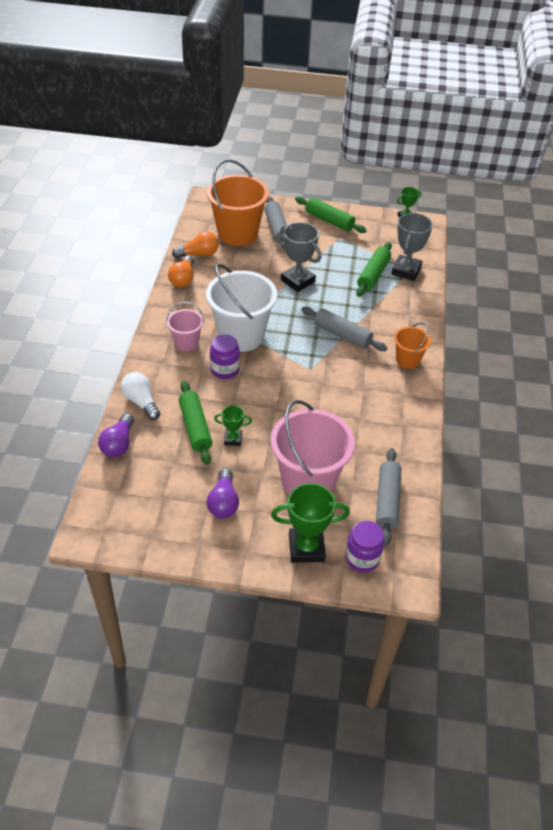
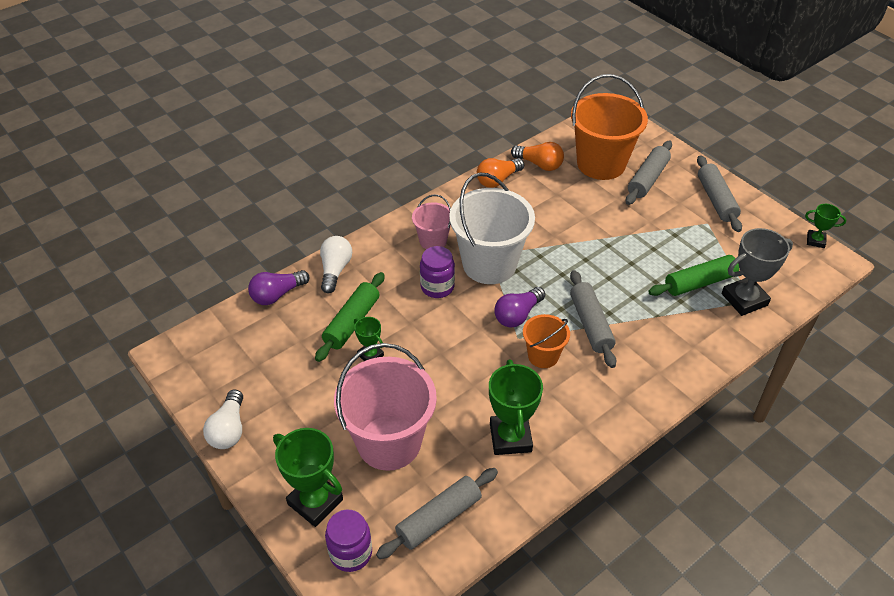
camera: 45 degrees right, 0 degrees up
(195, 550) = (229, 429): none -> white light bulb
(223, 502) = (297, 406): purple light bulb -> purple light bulb (517, 315)
(297, 281) = (608, 243): grey trophy -> none
(329, 221) = (716, 200): green rolling pin -> grey rolling pin
(373, 428) = (510, 437): none -> green trophy
(408, 360) = (631, 394): orange bucket -> orange bucket (543, 356)

